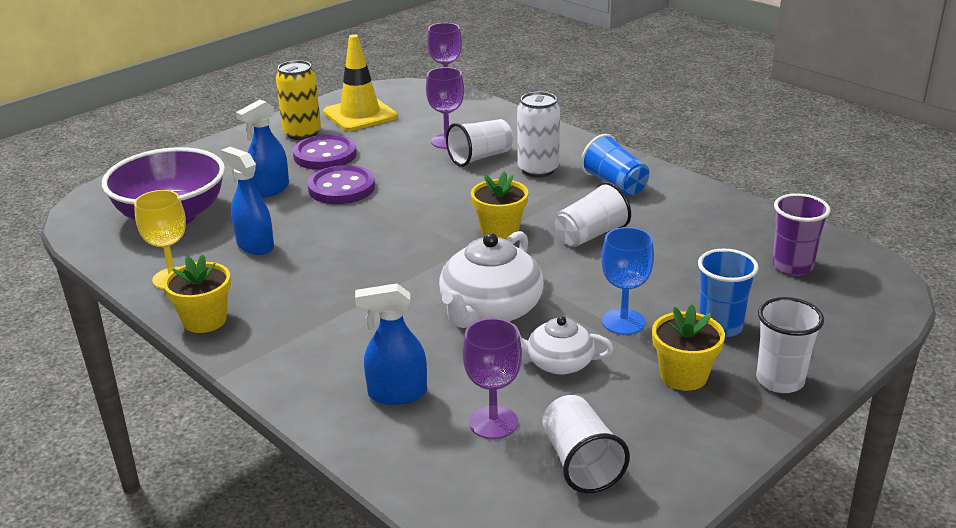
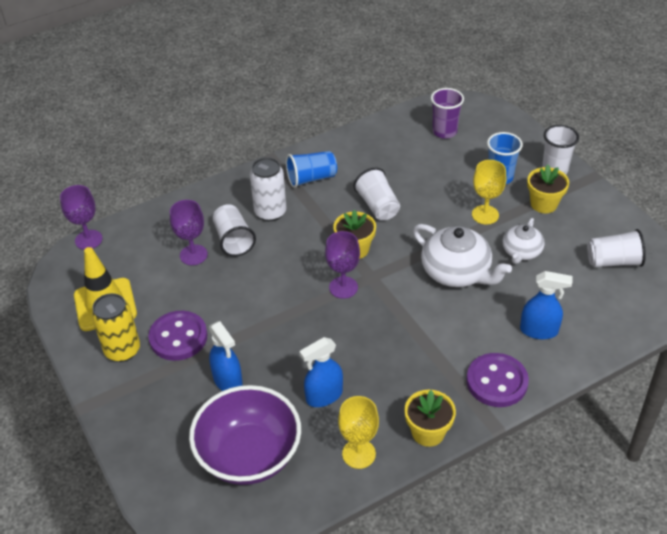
camera: 75 degrees left, 15 degrees up
(341, 188) = (247, 332): purple button -> purple button (496, 382)
(397, 394) = (539, 330): blue spray bottle -> blue spray bottle turned 90 degrees counterclockwise
(493, 422) = (574, 290): purple goblet -> purple goblet (343, 287)
(623, 322) = (485, 215): blue goblet -> yellow goblet

